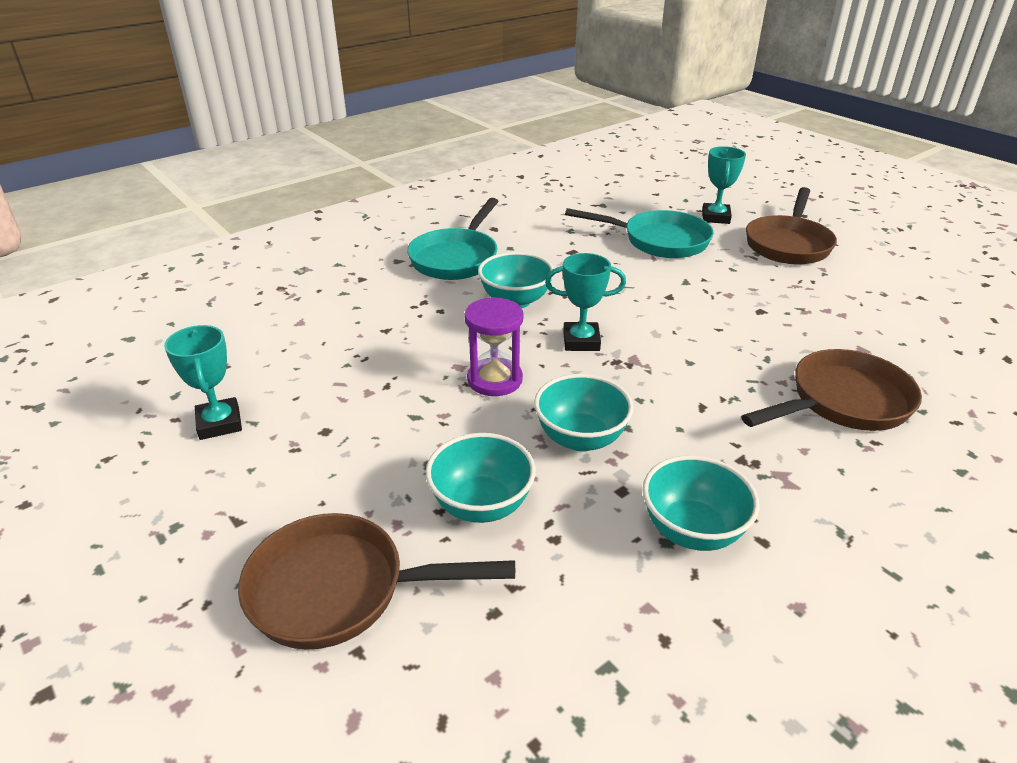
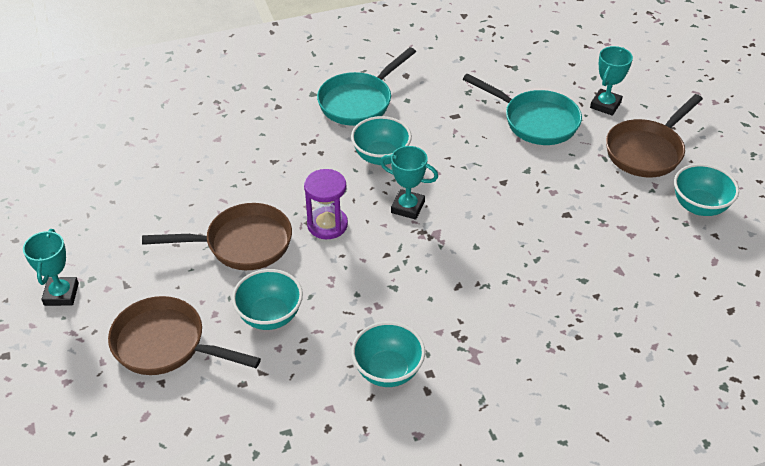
camera: 20 degrees right, 10 degrees up
(219, 423) = (137, 212): turquoise trophy -> turquoise trophy (61, 294)
(580, 438) = (358, 287): turquoise bowl -> turquoise bowl (699, 206)
(842, 402) = (563, 310): brown pan -> brown pan (242, 244)

